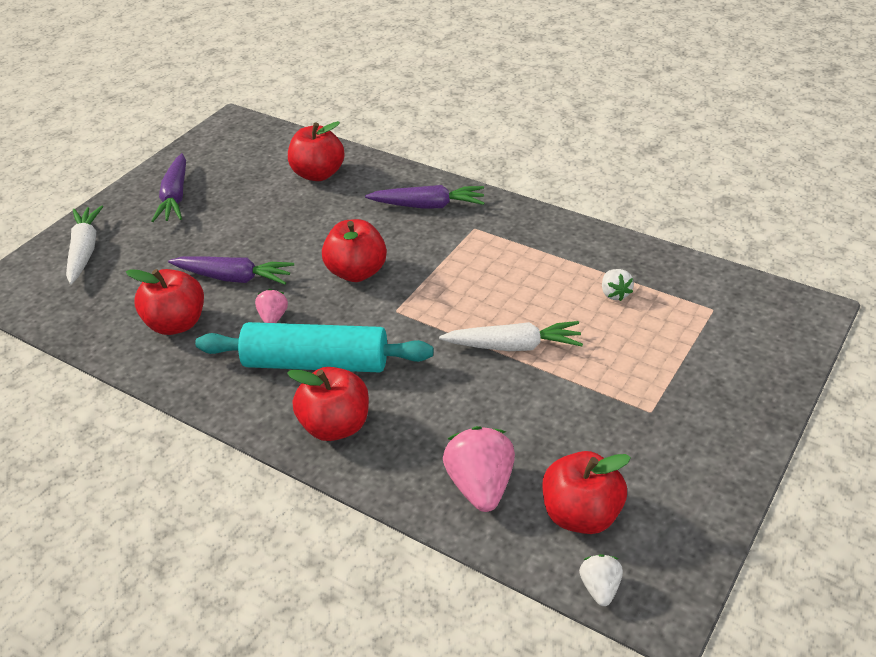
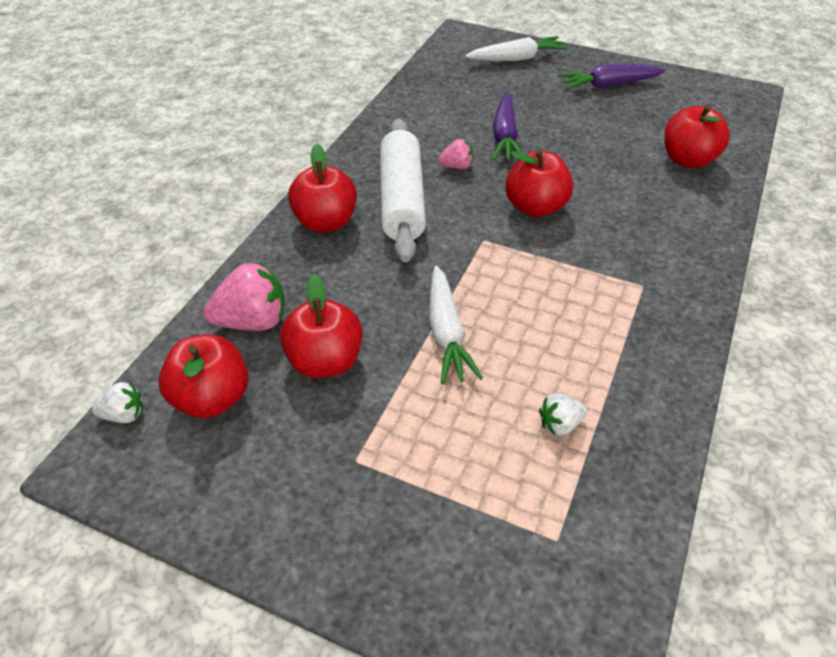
camera: 80 degrees right, 5 degrees up
(176, 323) = (438, 118): red apple -> red apple (325, 361)
(316, 363) = (402, 200): turquoise rolling pin -> white rolling pin
(428, 206) = (669, 244): purple carrot -> none

